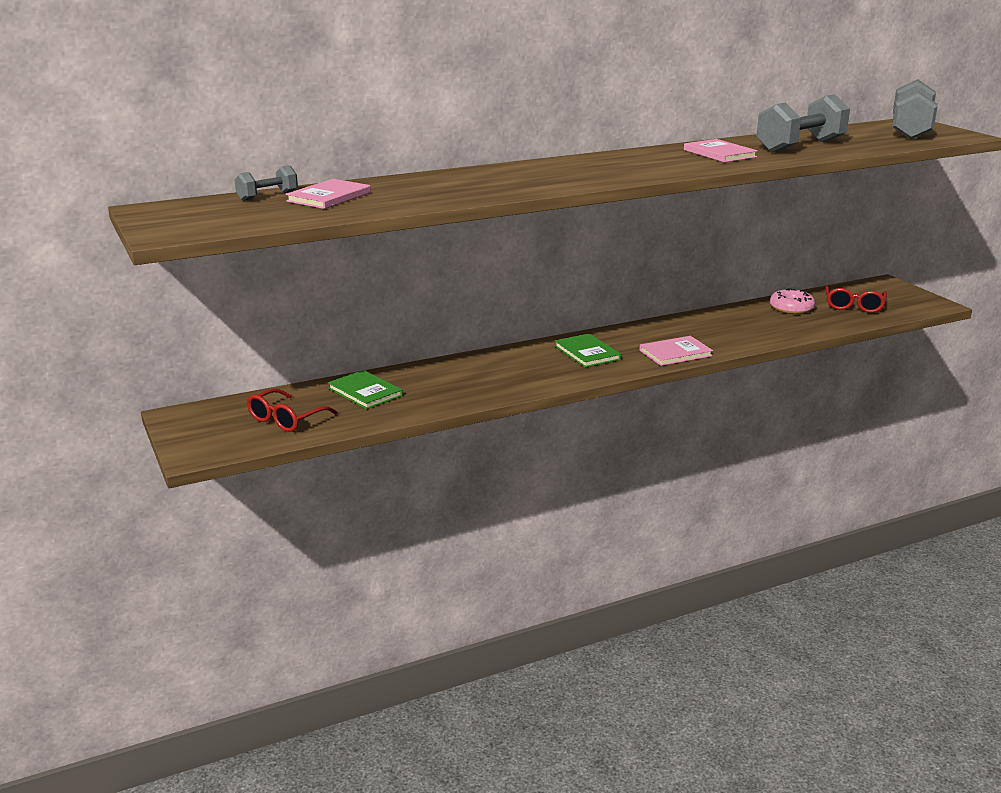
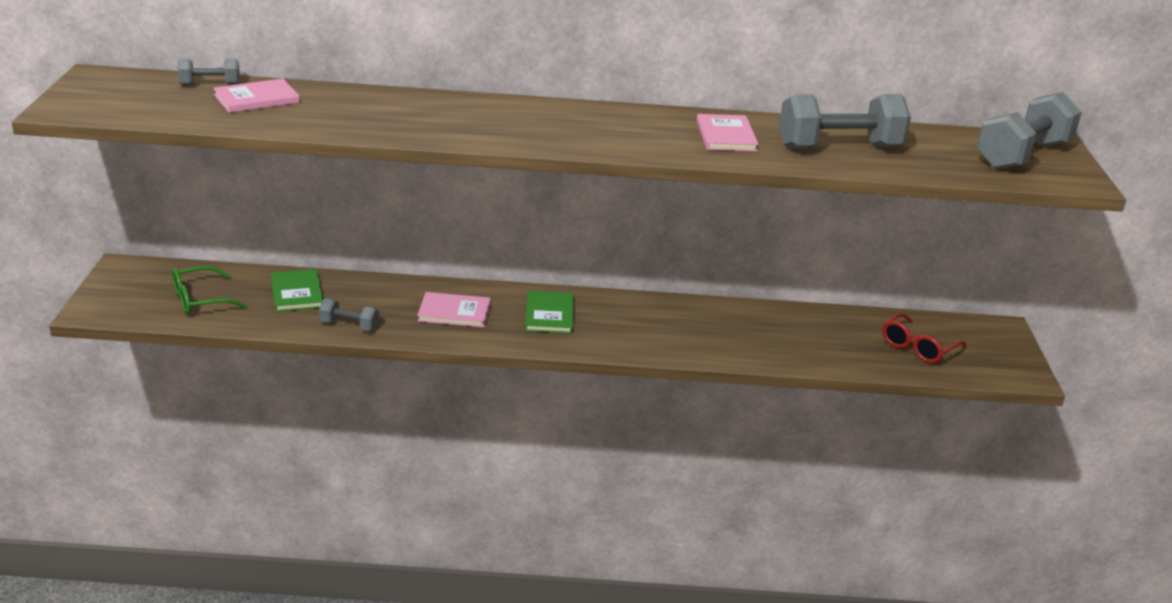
camera: 25 degrees right, 5 degrees up
(286, 419) = (199, 300): red glasses -> green glasses
(443, 401) = (349, 325): none -> grey dumbbell
(675, 353) = (637, 343): pink book -> pink book (454, 312)
(791, 308) = (839, 328): pink donut -> none

